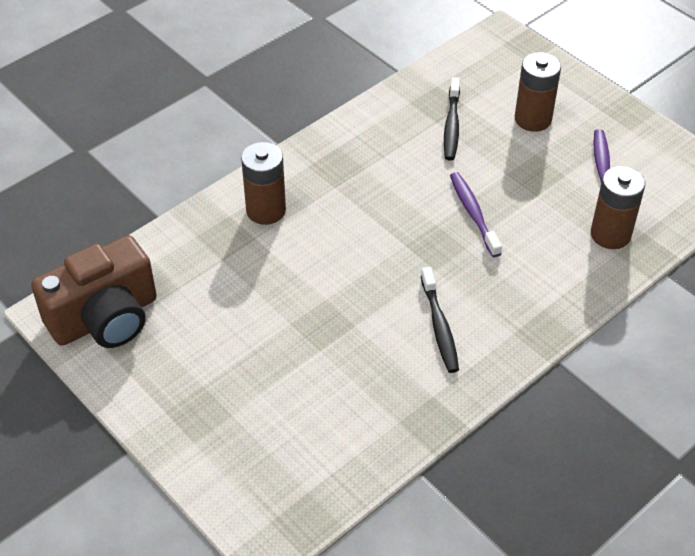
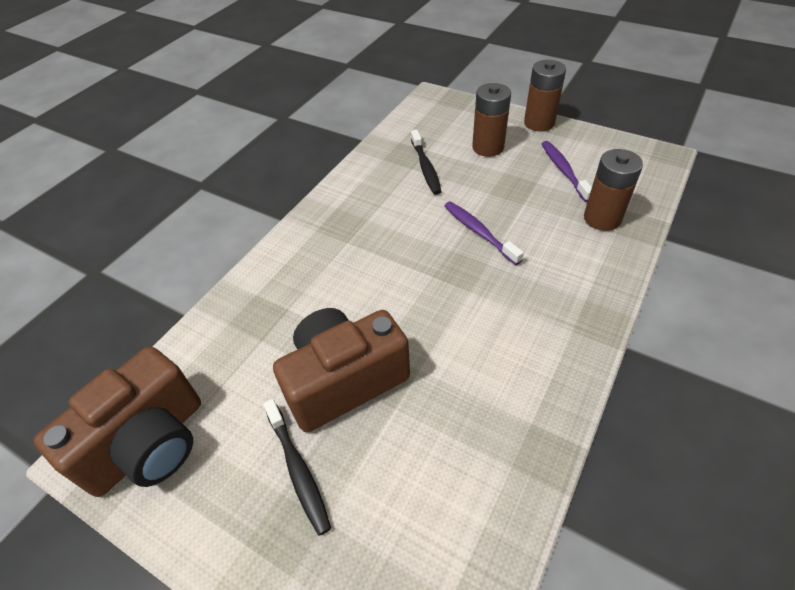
camera: 15 degrees left, 0 degrees up
(266, 210) = (290, 280): brown battery -> brown battery (539, 123)
(284, 315) = (344, 380): none -> brown camera
(439, 326) = (501, 345): black toothbrush -> black toothbrush (298, 470)

